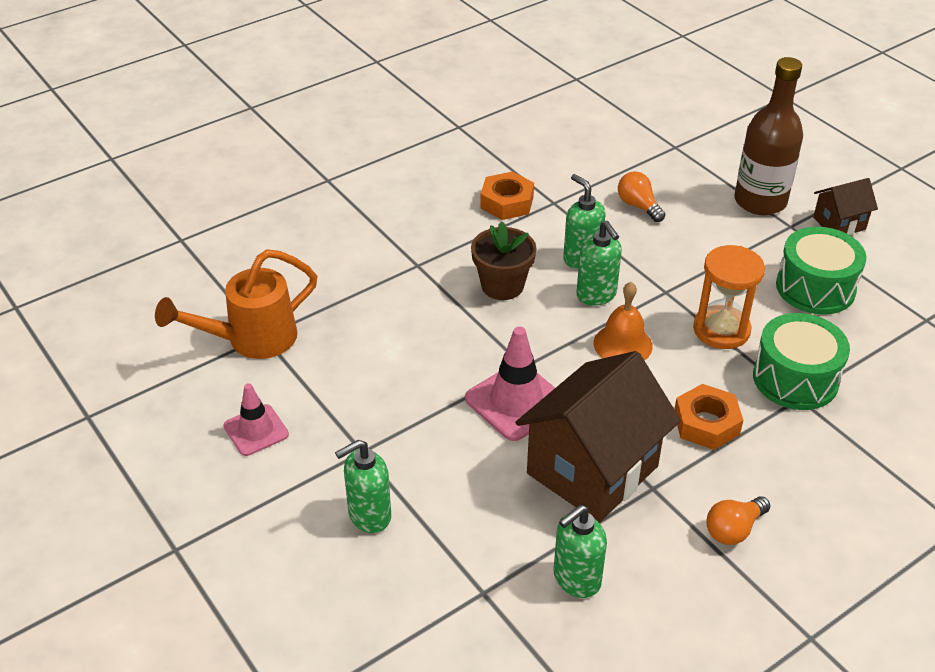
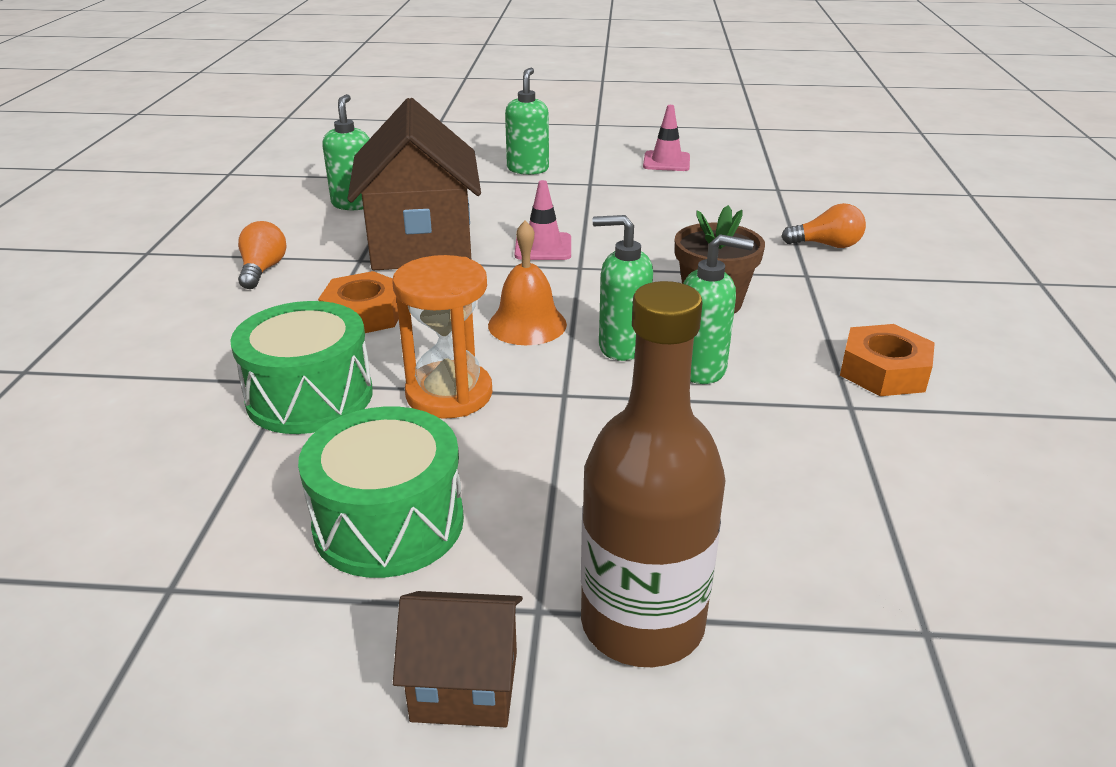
camera: 130 degrees right, 10 degrees down
(251, 340) = (777, 183): orange watering can -> none
(516, 402) = (543, 247): pink traffic cone -> pink traffic cone, size x0.64
(638, 206) = (768, 474): orange light bulb -> orange light bulb (826, 245)
(839, 223) = (464, 686): brown house -> brown house turned 75 degrees clockwise

